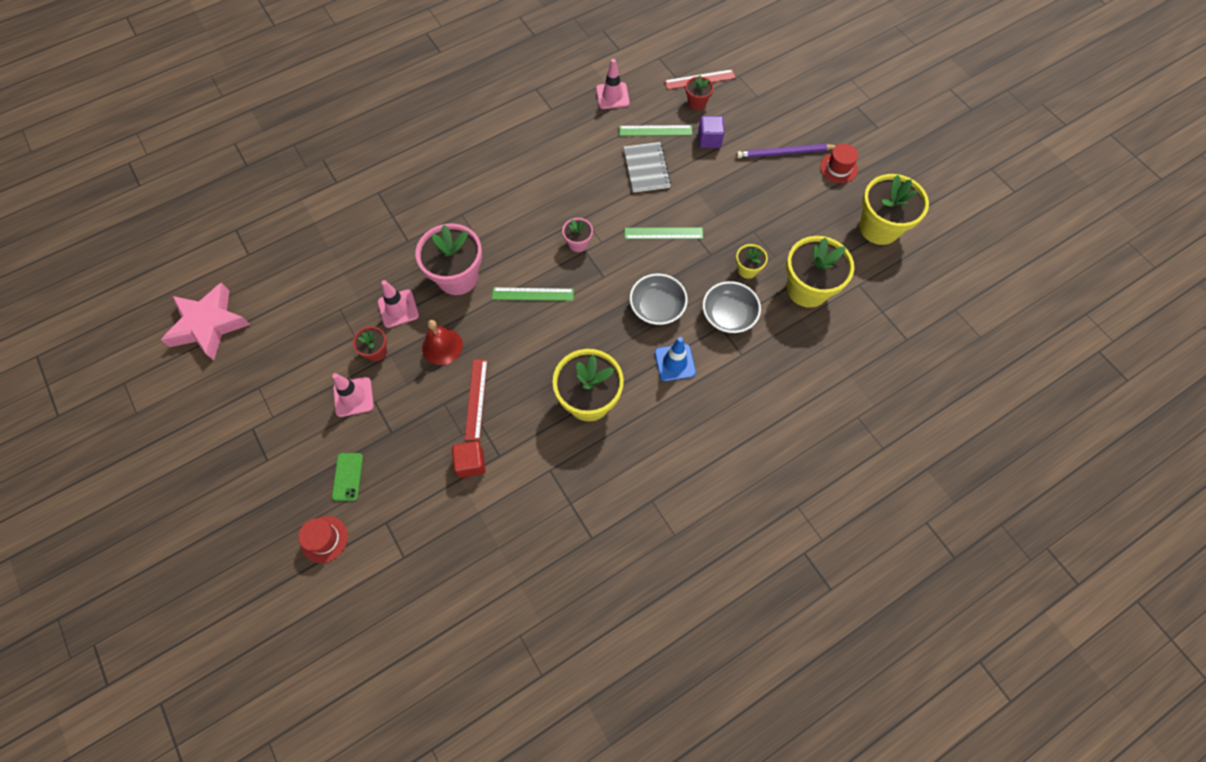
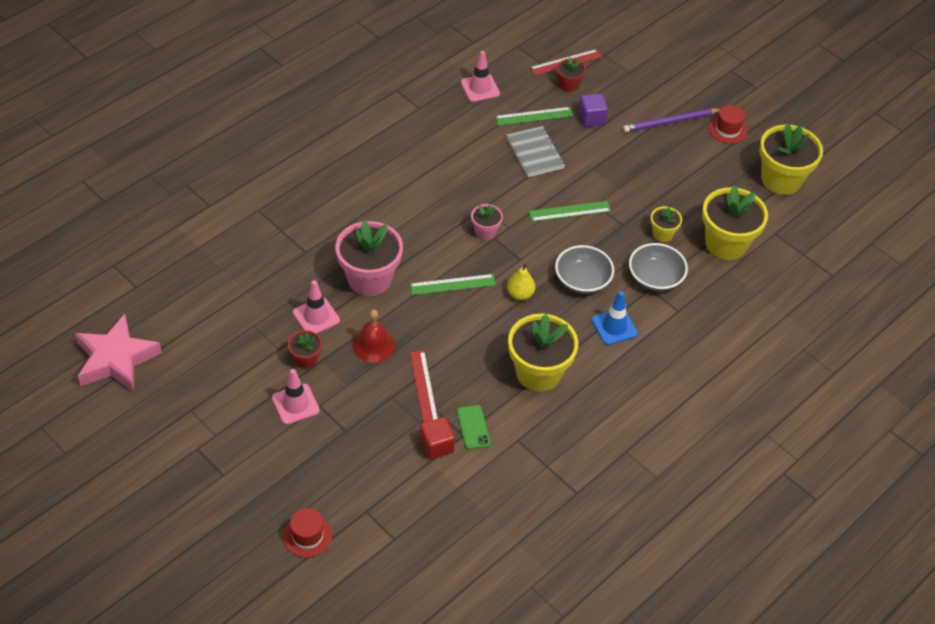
camera: 15 degrees left, 15 degrees down
(348, 476) = (313, 477): green phone -> green phone (473, 427)
(593, 314) = (520, 294): none -> yellow pear

